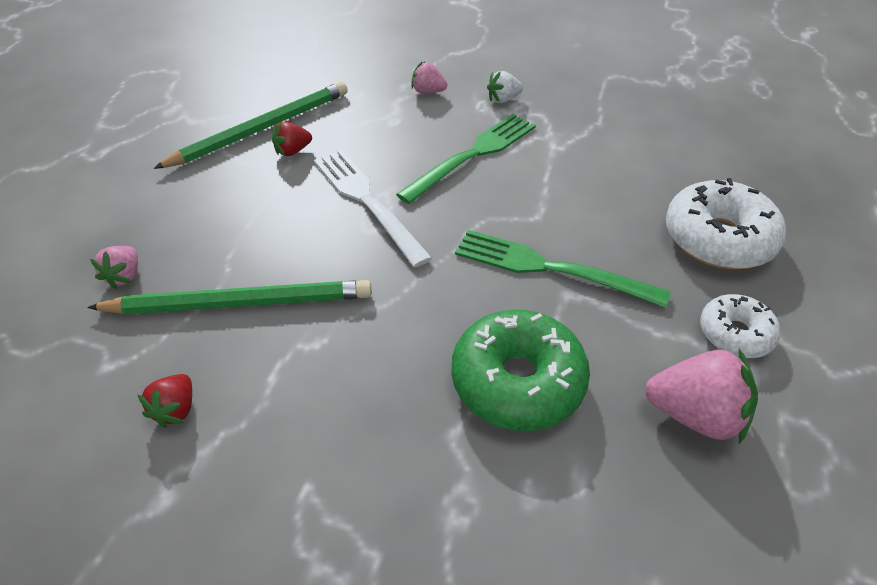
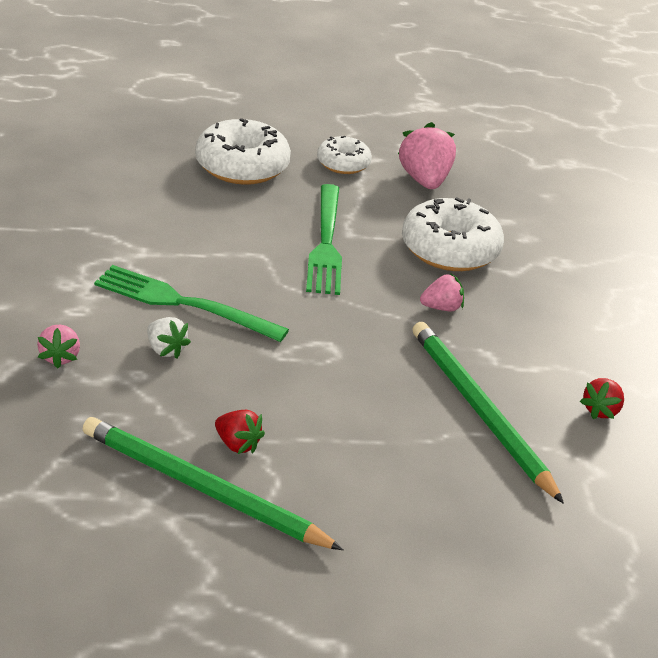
camera: 115 degrees left, 10 degrees down
(124, 276) = (504, 507): pink strawberry -> pink strawberry (441, 307)
(176, 410) = (600, 410): red strawberry -> red strawberry turned 135 degrees clockwise
(367, 201) = (297, 362): white fork -> none
(503, 99) = (60, 295): white strawberry -> white strawberry (165, 349)
(517, 381) = (450, 249): green donut -> white donut

